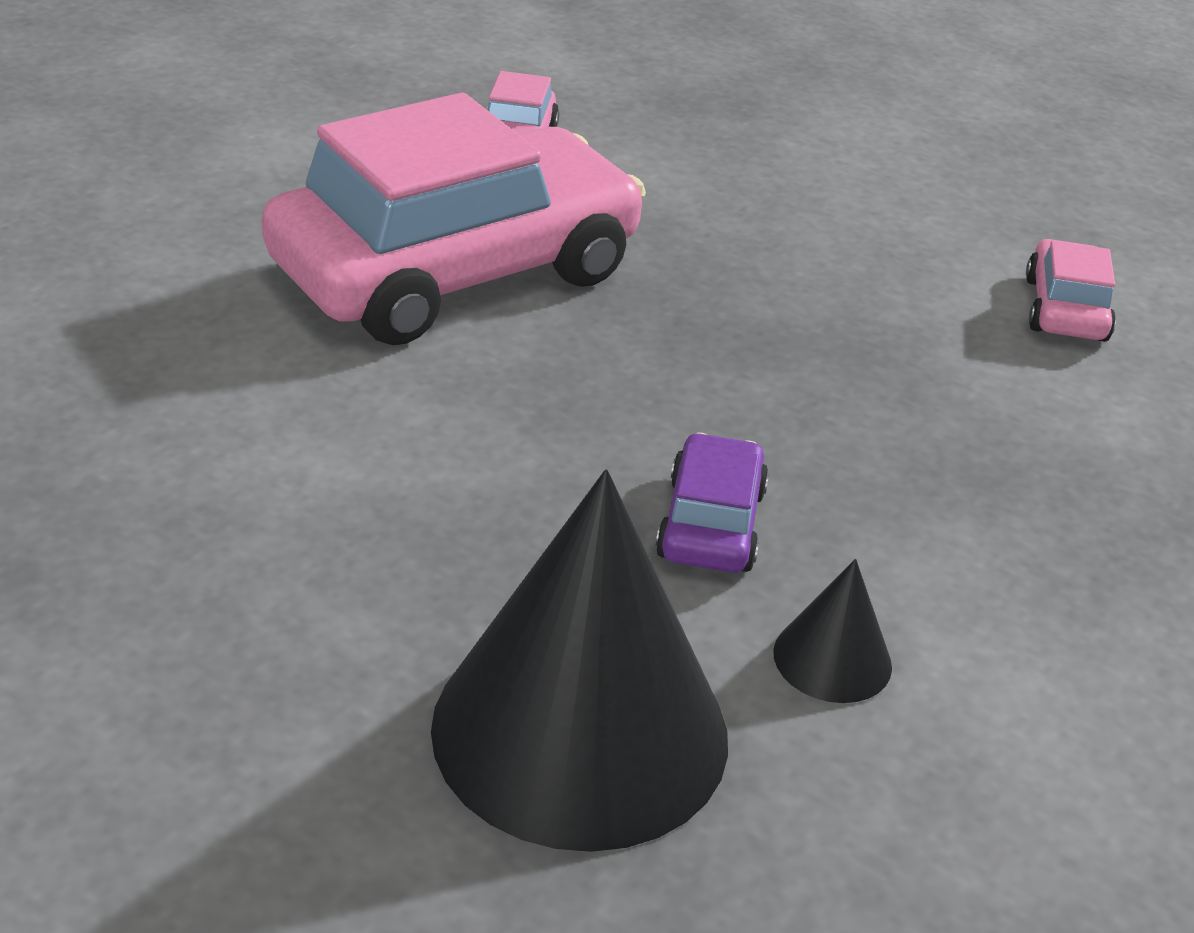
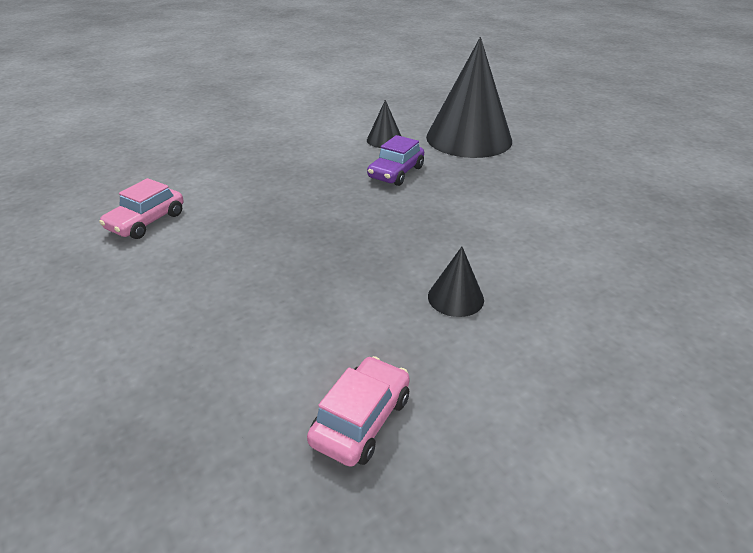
camera: 155 degrees left, 0 degrees up
(456, 271) = (455, 298): pink car -> black cone

